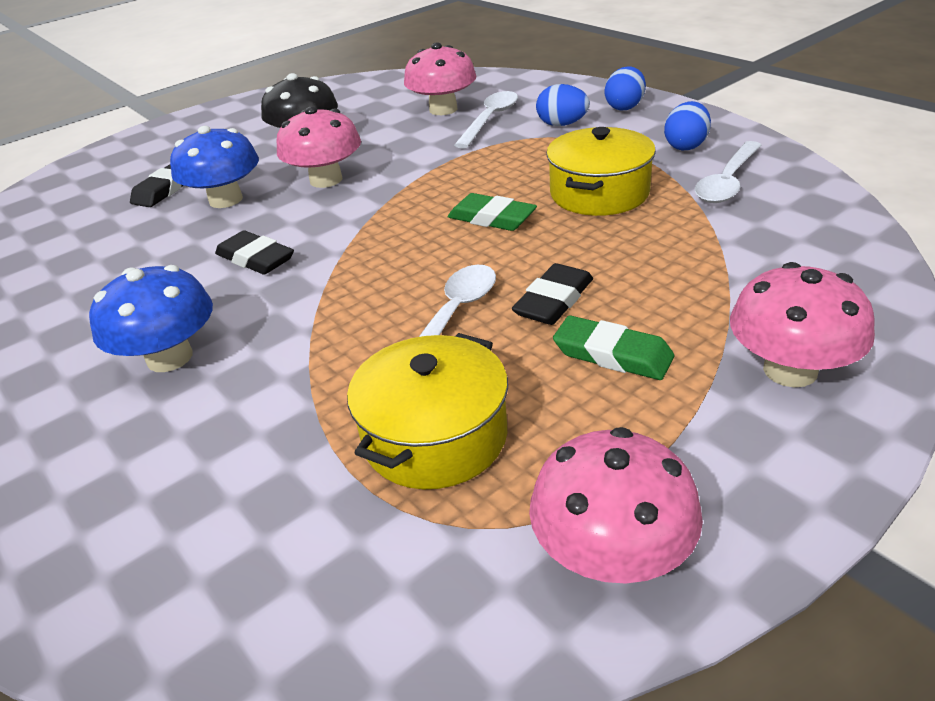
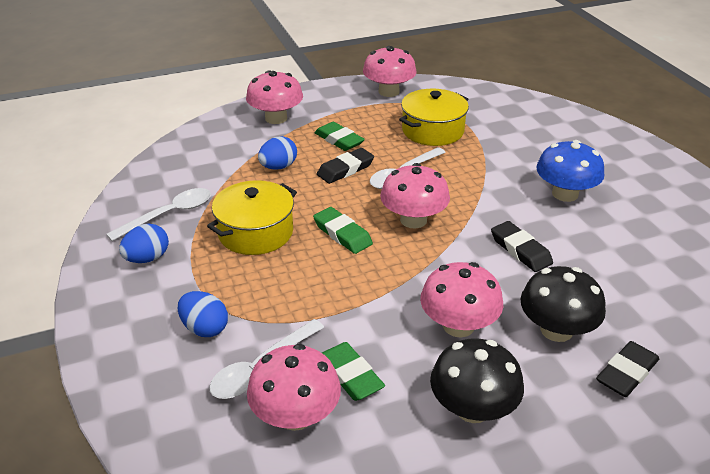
camera: 165 degrees left, 0 degrees up
(226, 200) = (556, 330): blue mushroom -> black mushroom
(407, 256) = (413, 220): none -> pink mushroom
(414, 133) = (350, 375): none -> green eraser
(624, 107) = (125, 334): blue egg -> blue egg (278, 167)

